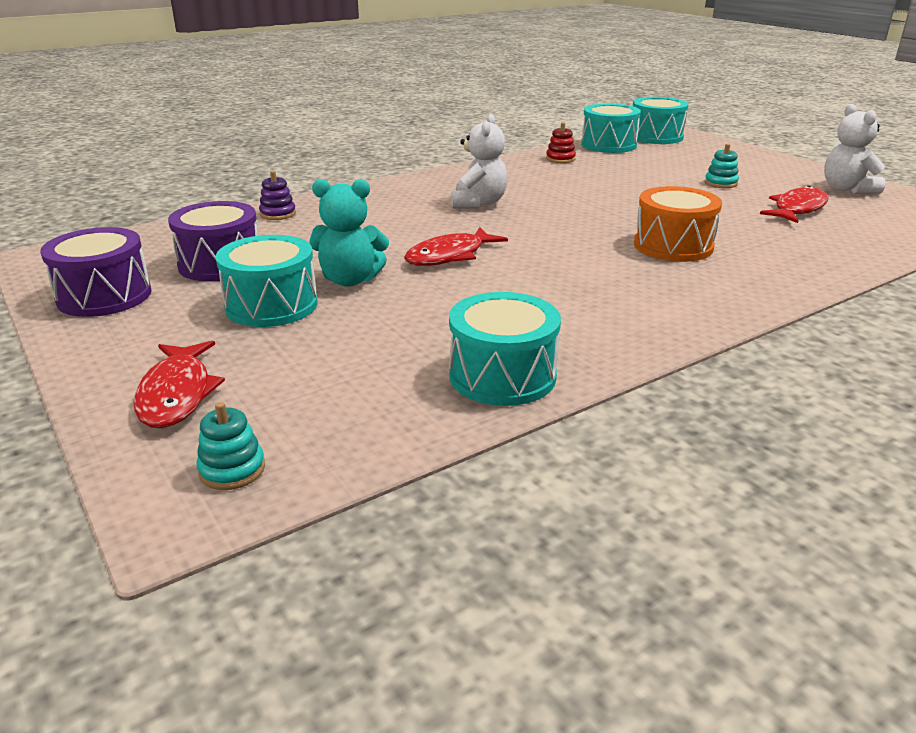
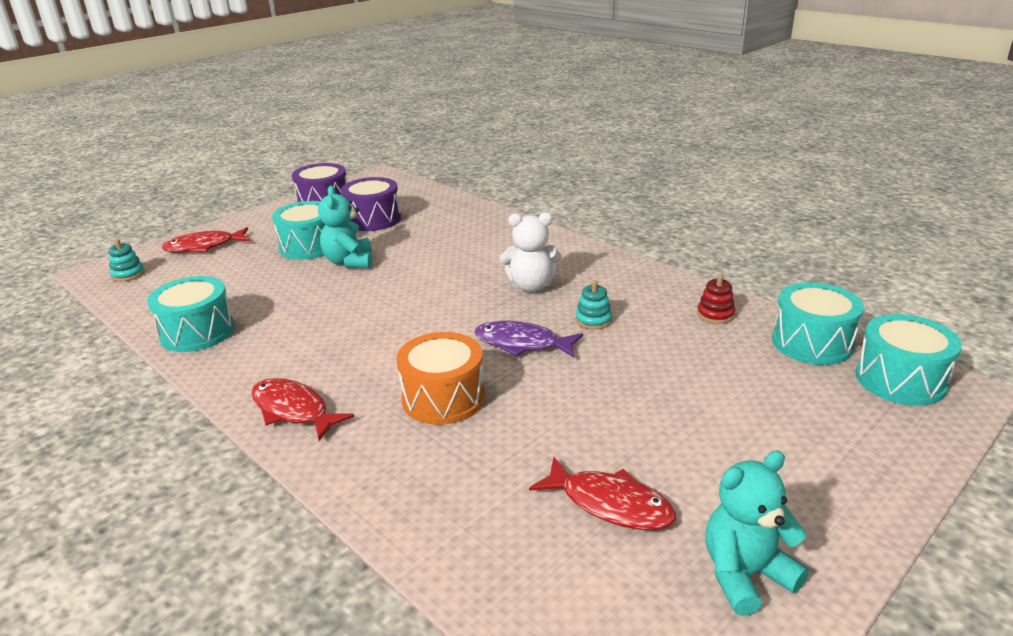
camera: 80 degrees right, 0 degrees up
(278, 214) = (472, 216): purple stacking toy -> none
(449, 256) = (398, 289): red fish -> red fish (293, 410)
(587, 214) = (522, 343): none -> purple fish
(720, 183) = (693, 437): turquoise stacking toy -> turquoise stacking toy (593, 320)
(846, 189) = (745, 574): white teddy bear -> turquoise teddy bear

